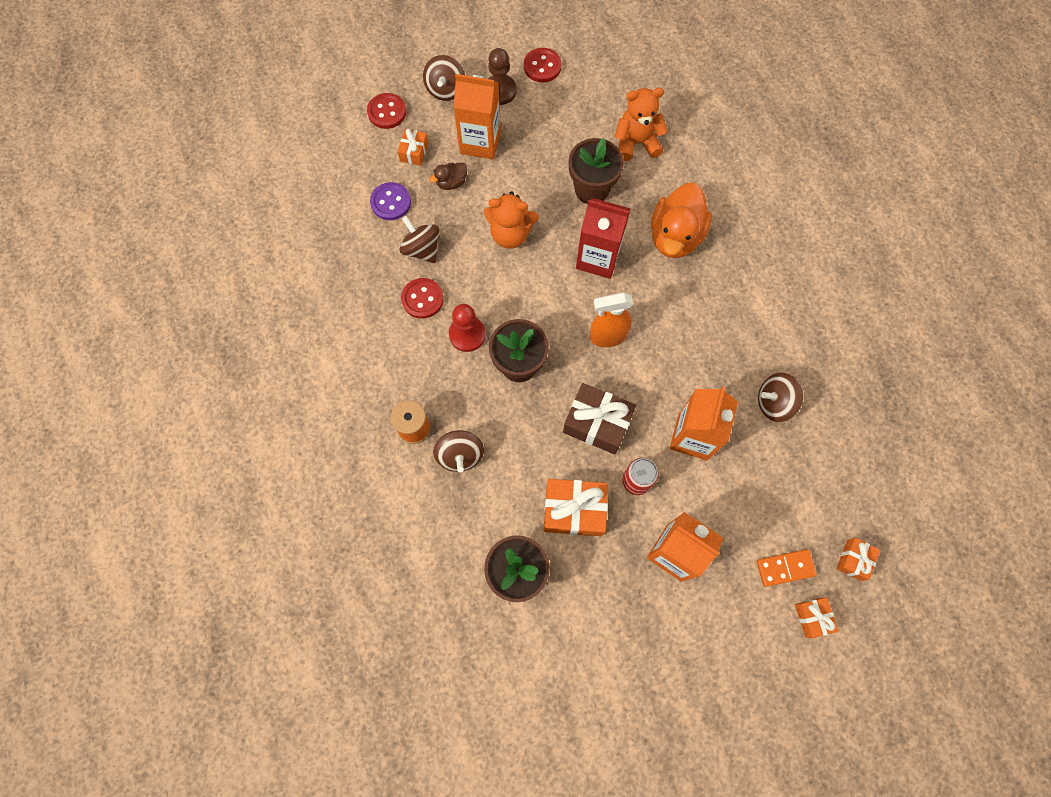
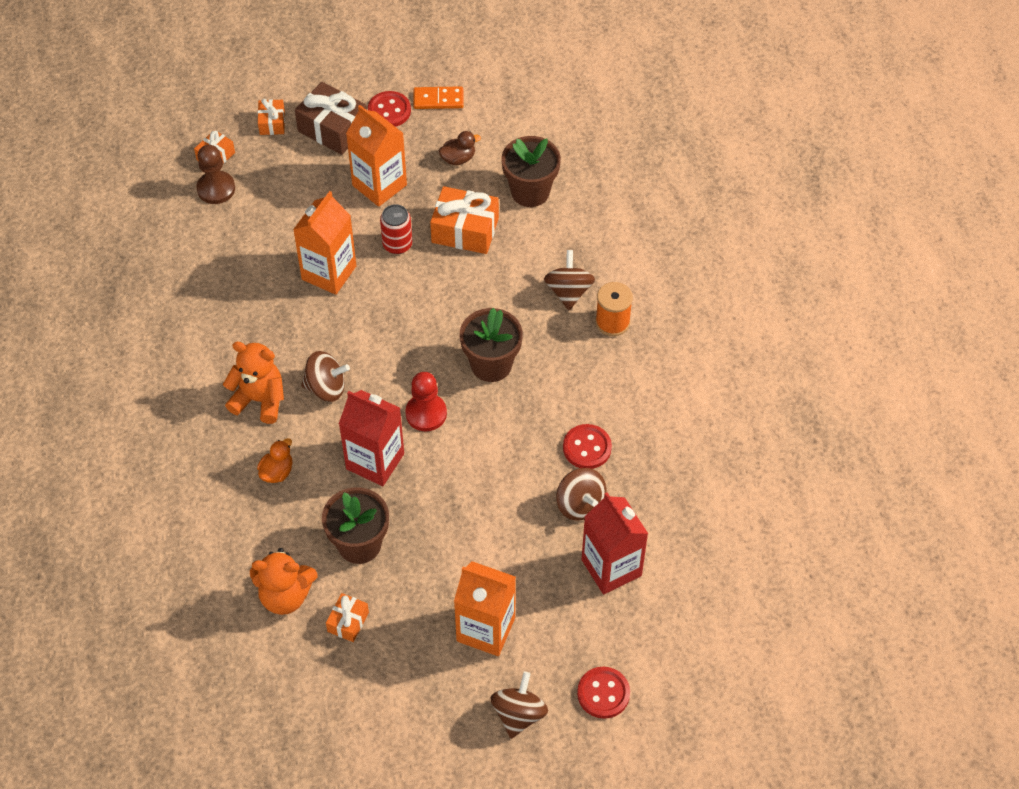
camera: 170 degrees left, 15 degrees down
(391, 202) = (611, 567): purple button -> red carton
(414, 152) = (574, 630): orange gift -> orange gift (348, 622)
(451, 182) = (532, 581): brown duck -> brown duck (458, 158)
(467, 334) = (542, 403): red pawn -> red pawn (426, 413)
(500, 91) = (445, 700): brown pawn -> brown pawn (216, 189)
(510, 234) = (471, 505): orange teddy bear -> orange teddy bear (259, 400)
(542, 66) = (379, 728): red button -> red button (389, 111)
(597, 423) = (422, 298): brown gift -> brown gift (333, 129)
(607, 336) = (388, 377): orange spray bottle -> none
(675, 236) = (277, 472): orange duck -> orange duck, size x0.47
(774, 403) = (235, 289): brown spinning top -> brown spinning top (326, 388)
(785, 568) = (281, 160): orange domino -> orange domino (438, 100)

